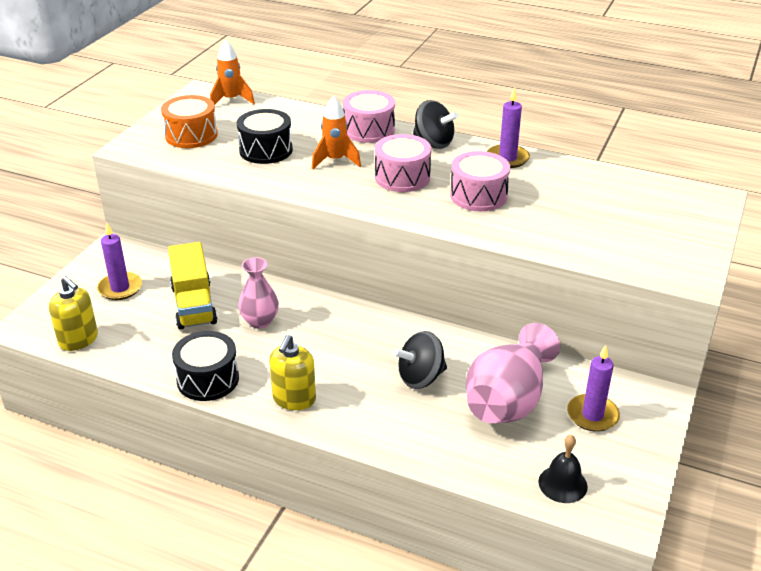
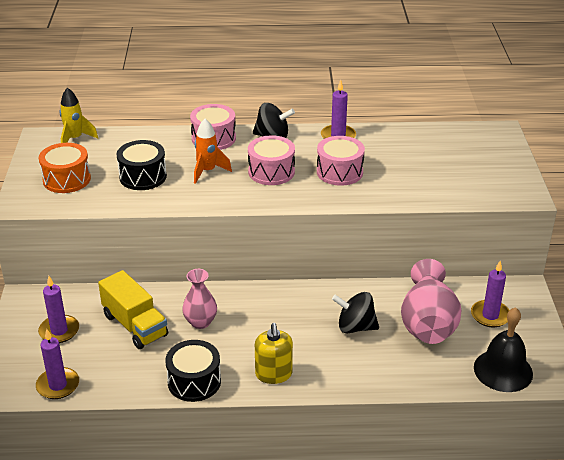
camera: 25 degrees left, 0 degrees up
(78, 339) = (58, 385): yellow soap dispenser -> purple candle
(231, 100) = (75, 139): orange rocket -> yellow rocket
(420, 377) = (355, 327): black spinning top -> black spinning top turned 60 degrees clockwise
(562, 484) = (503, 370): black bell -> black bell, size x1.59

